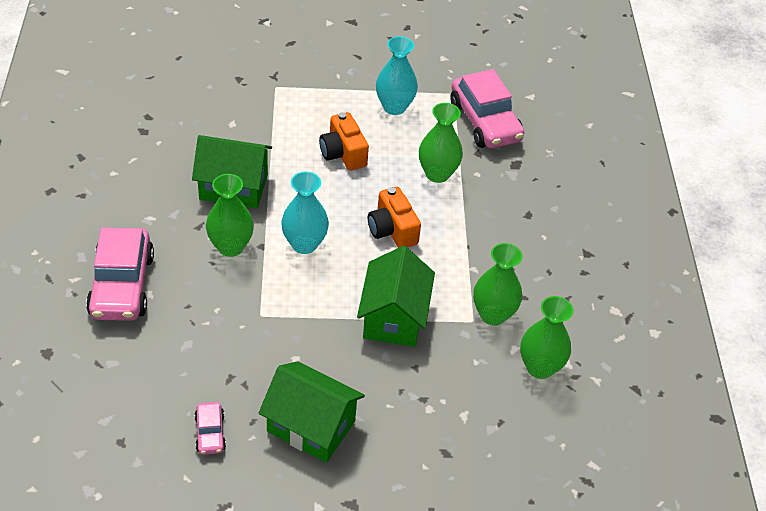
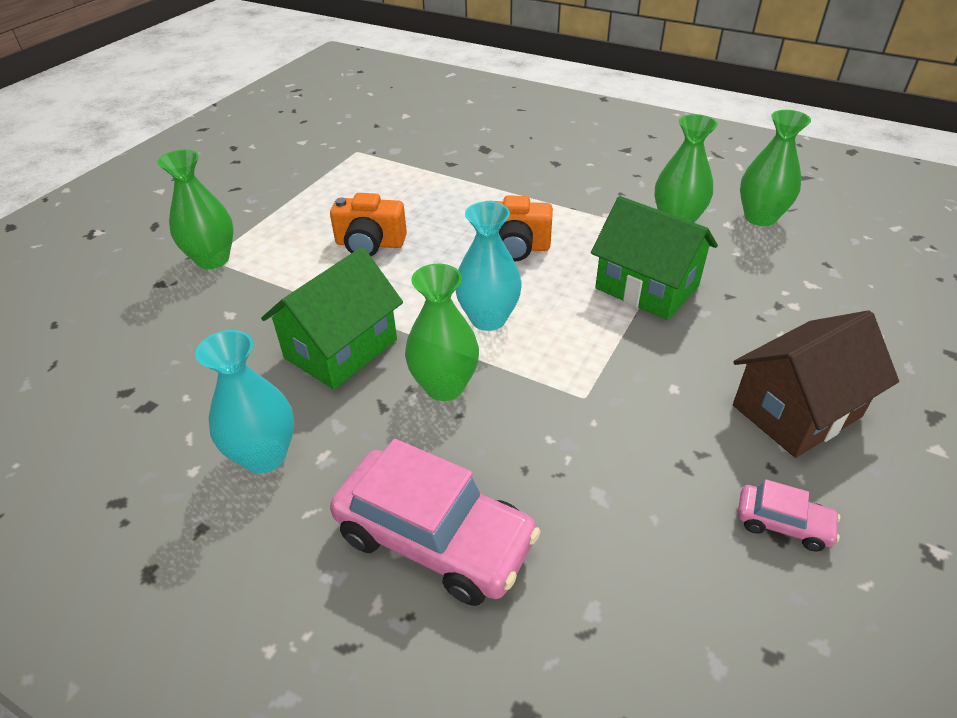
camera: 55 degrees left, 5 degrees down
(311, 426) = (796, 411): green house -> brown house
(394, 107) = (336, 189): turquoise vase -> turquoise vase (264, 456)
(437, 174) = (458, 194): green vase -> green vase (213, 259)
(485, 122) = (413, 147): pink car -> none

